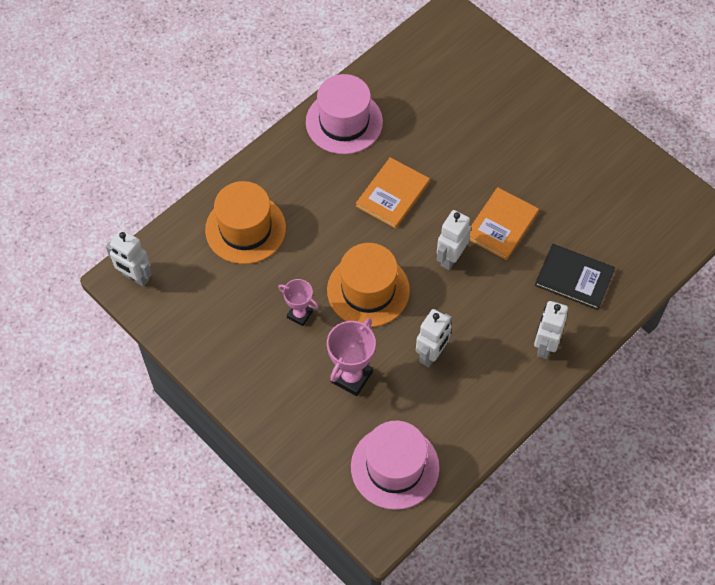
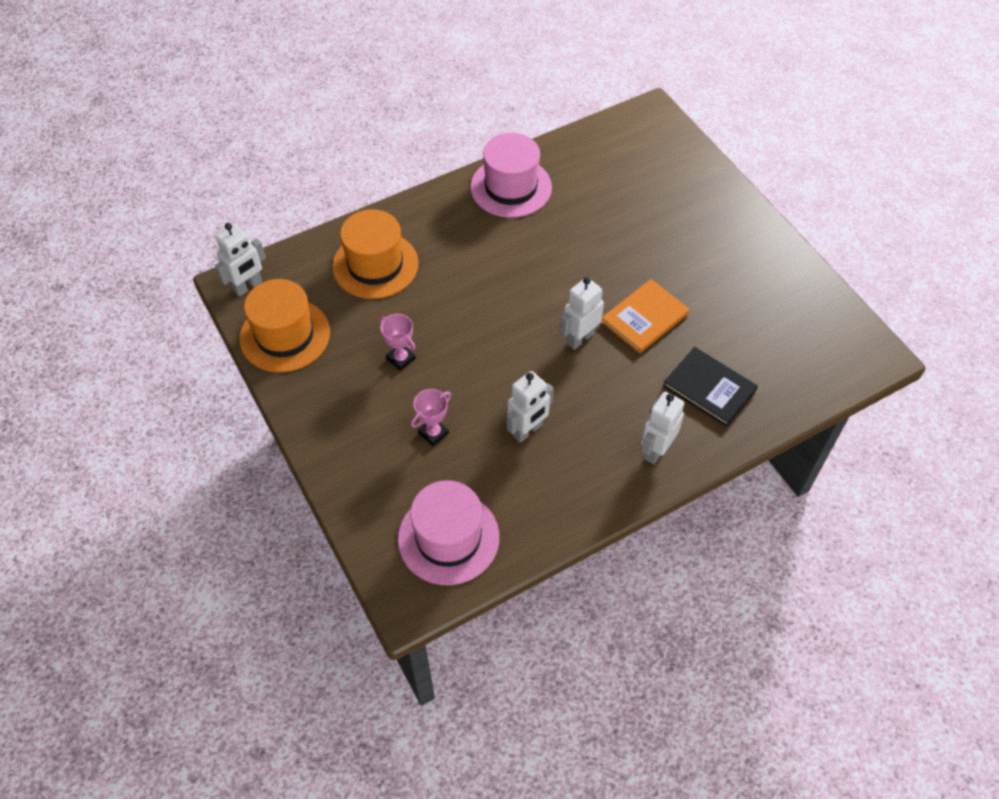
camera: 15 degrees right, 5 degrees down
(135, 277) = (248, 286): white robot -> white robot turned 90 degrees counterclockwise
(351, 377) = (433, 433): pink trophy -> pink trophy, size x0.63
(368, 290) = (481, 351): orange hat -> orange hat (285, 335)
(392, 194) = (538, 264): orange book -> none

